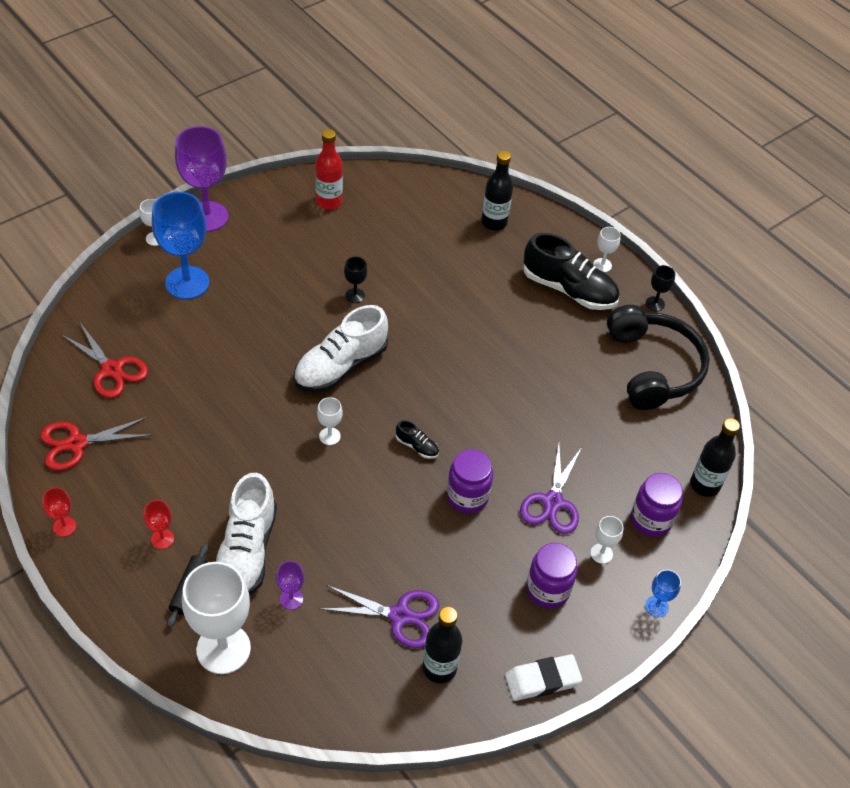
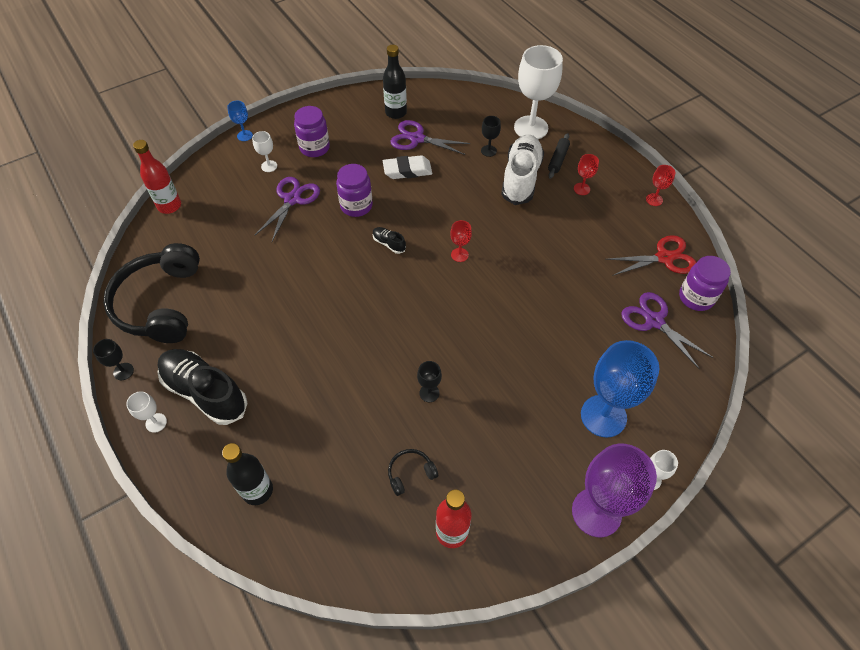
camera: 170 degrees left, 5 degrees up
(112, 370) = (654, 321): red scissors -> purple scissors
(291, 599) = (488, 151): purple goblet -> black goblet
(329, 436) = (459, 255): white goblet -> red goblet
(340, 366) = (447, 316): white shoe -> none
(366, 237) = (410, 473): none -> black headphones
(542, 680) = (333, 104): white eraser -> white eraser (407, 170)
(651, 520) = (223, 185): purple jar -> purple jar (696, 297)
(704, 485) = (169, 206): black bottle -> red bottle

